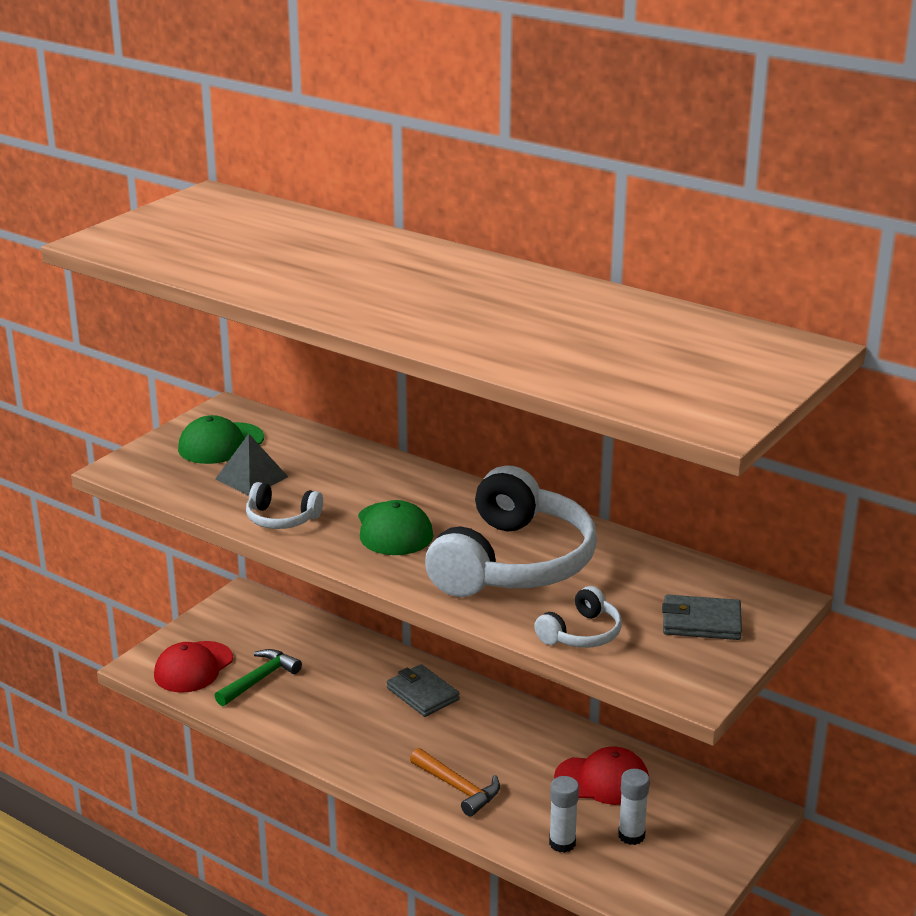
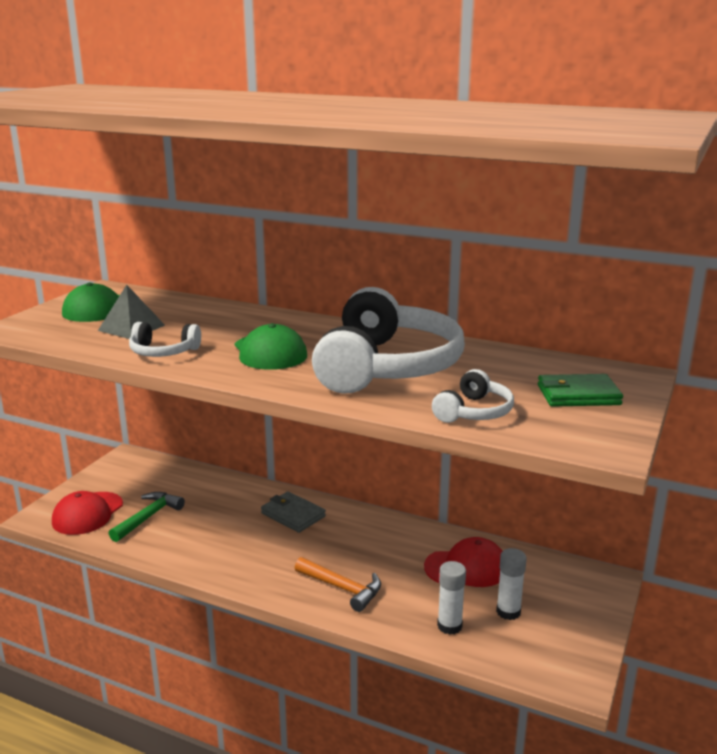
camera: 10 degrees left, 5 degrees down
(701, 622) = (578, 395): grey wallet -> green wallet

